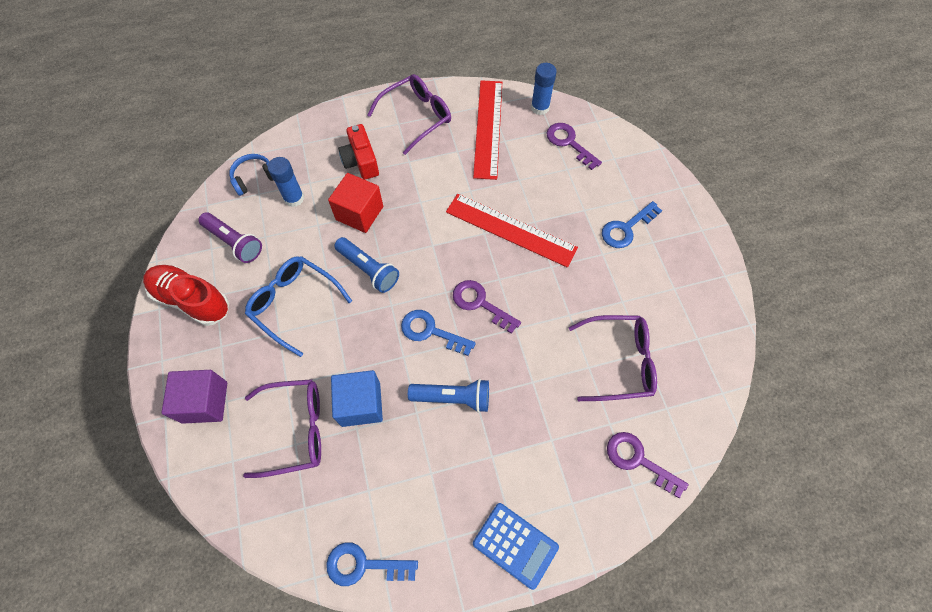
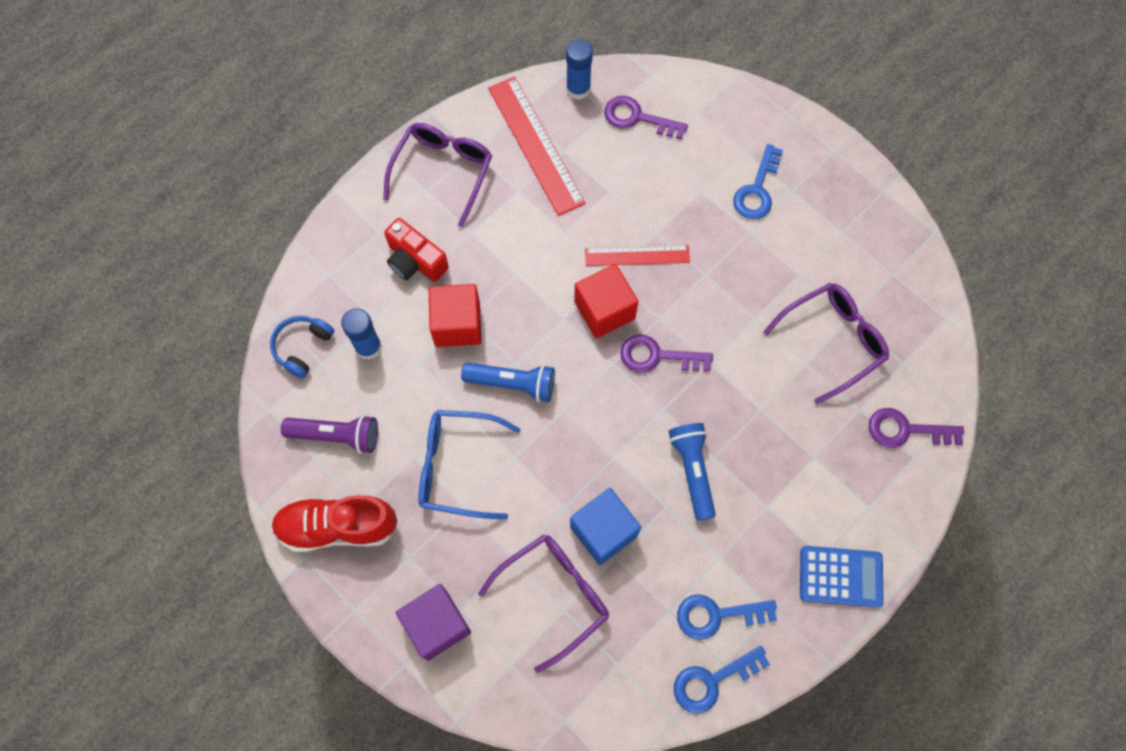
camera: 30 degrees left, 5 degrees up
(431, 331) = (625, 415): blue key -> blue key (716, 615)
(453, 398) = (692, 471): blue flashlight -> blue flashlight turned 75 degrees counterclockwise
(463, 254) = (604, 310): none -> red cube
(510, 229) = (637, 255): red ruler -> red ruler, size x0.62

